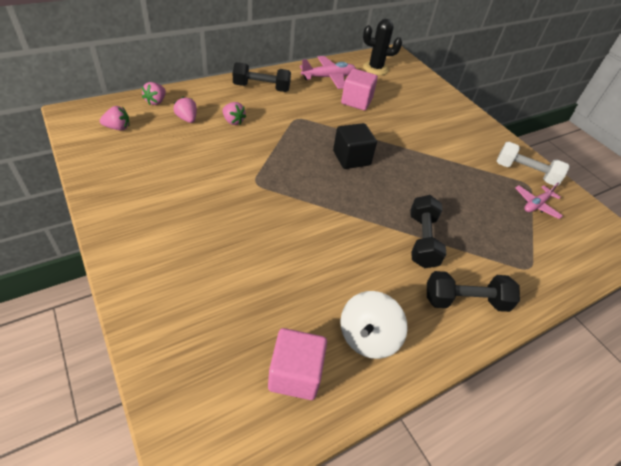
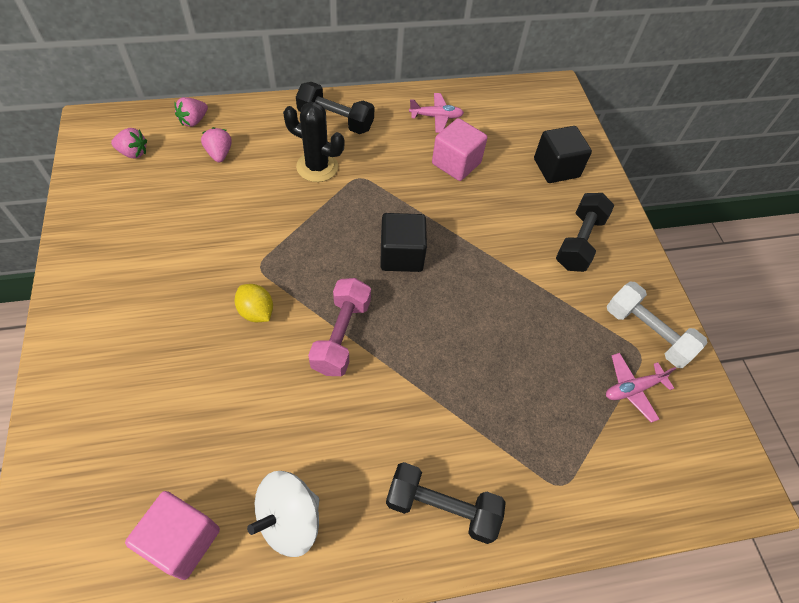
camera: 20 degrees right, 10 degrees up
(233, 121) = (274, 167): pink strawberry -> none
(269, 211) = (256, 312): none -> yellow lemon
(328, 77) = (436, 117): pink plane -> pink plane, size x0.67
(338, 213) = (341, 335): none -> pink dumbbell
(375, 68) = (513, 111): black cactus -> black cactus (317, 167)
(419, 95) = (556, 168): none -> black cube
(422, 240) = (432, 403): black dumbbell -> black dumbbell (579, 242)

